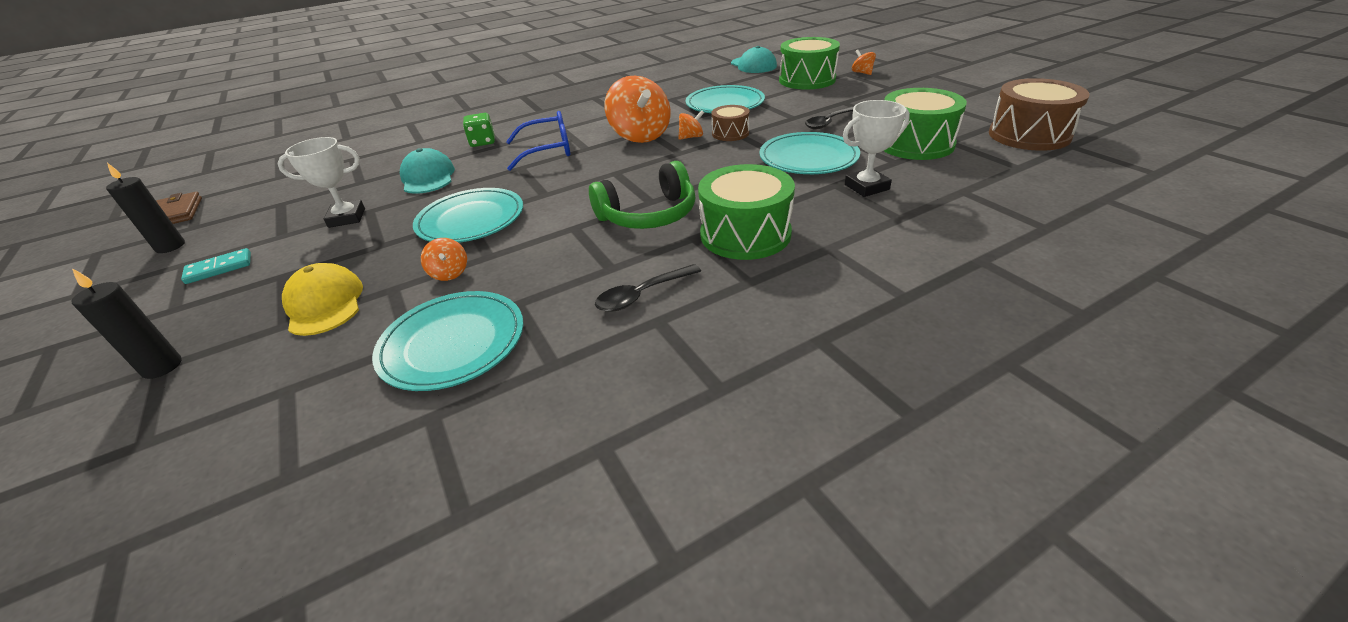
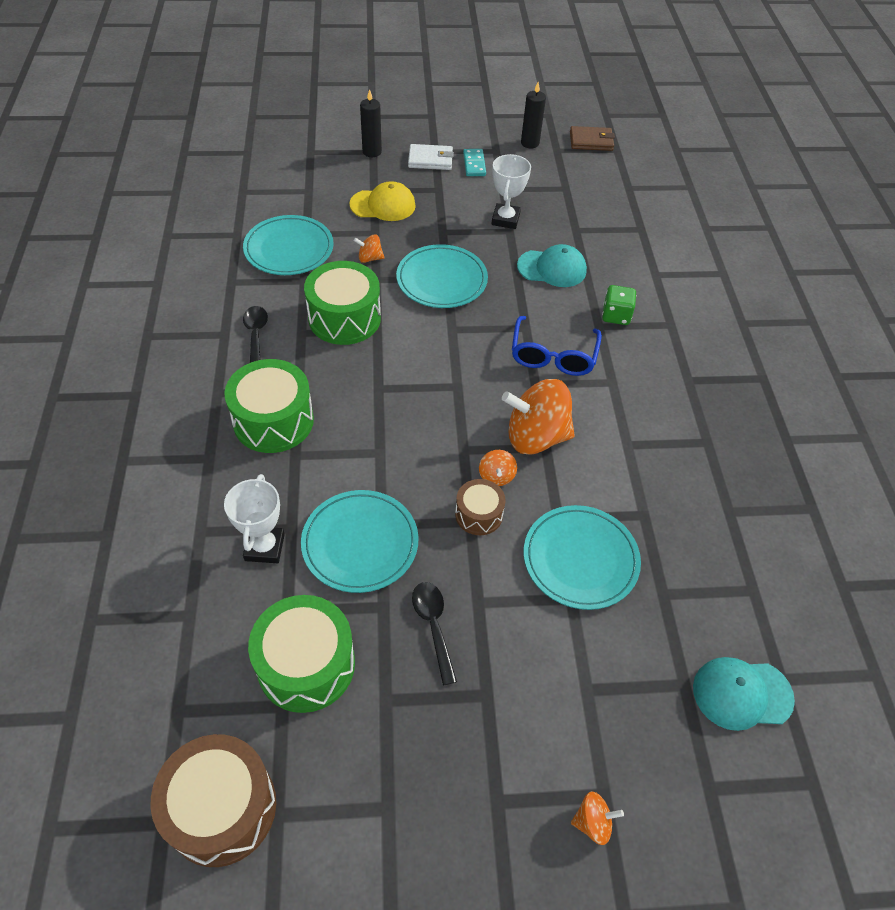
camera: 110 degrees right, 15 degrees up
(200, 304) = (430, 160): none -> white wallet
(648, 215) = (356, 378): green headphones -> none
(807, 80) = (612, 717): green drum -> green drum (344, 318)

